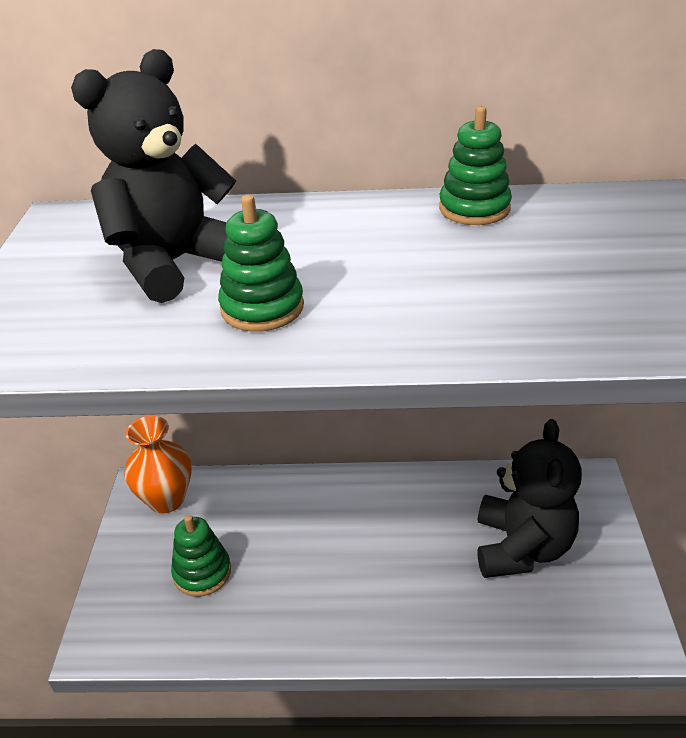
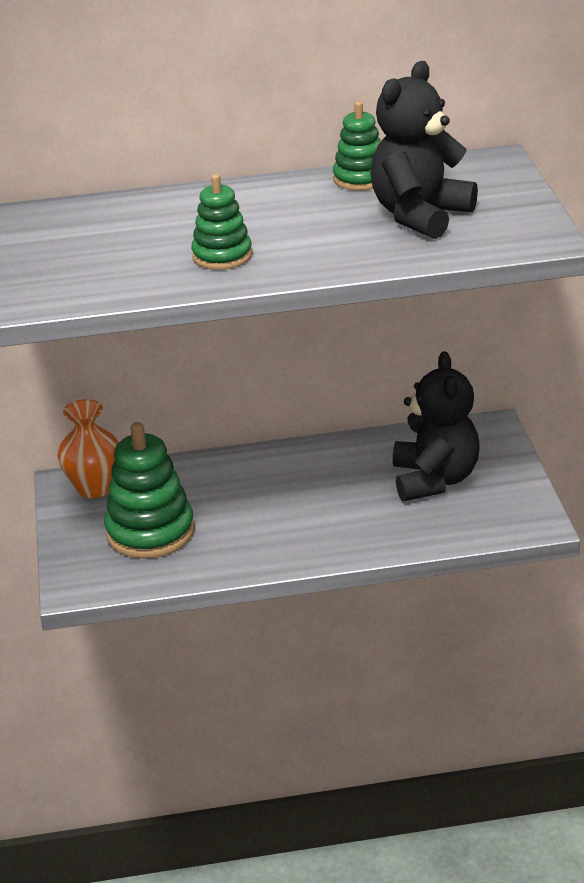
camera: 10 degrees left, 5 degrees down
(174, 264) = (141, 236): black teddy bear -> black teddy bear (420, 216)
(202, 572) = (150, 532): green stacking toy -> green stacking toy, size x1.66

